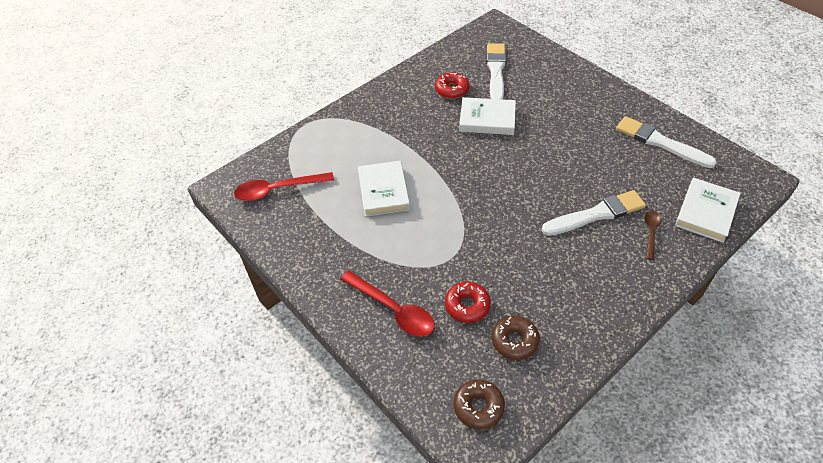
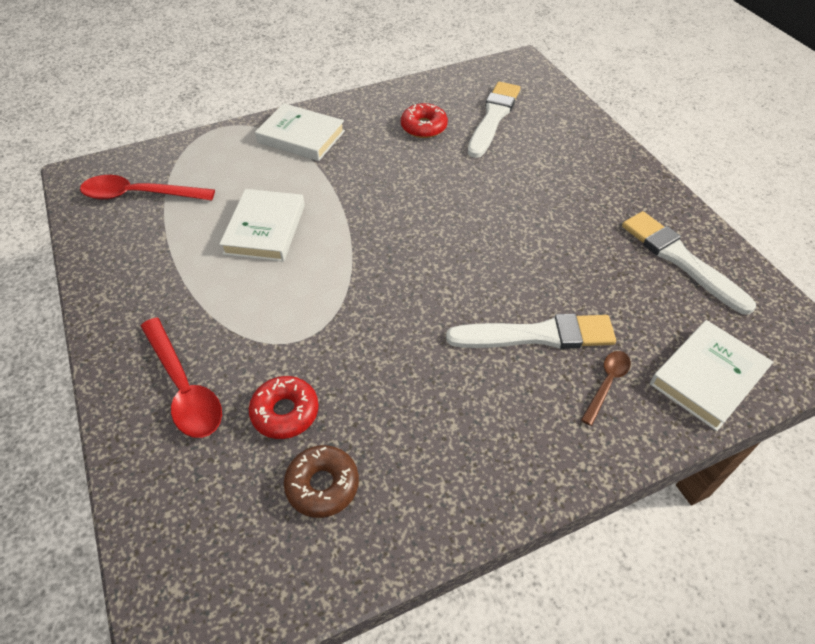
camera: 15 degrees right, 0 degrees up
(478, 407) = (215, 570): brown donut -> none
(487, 119) = (449, 173): white book -> white book (301, 137)

